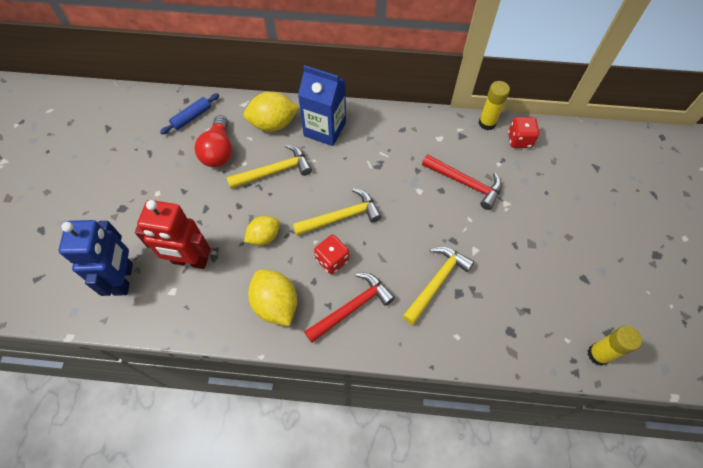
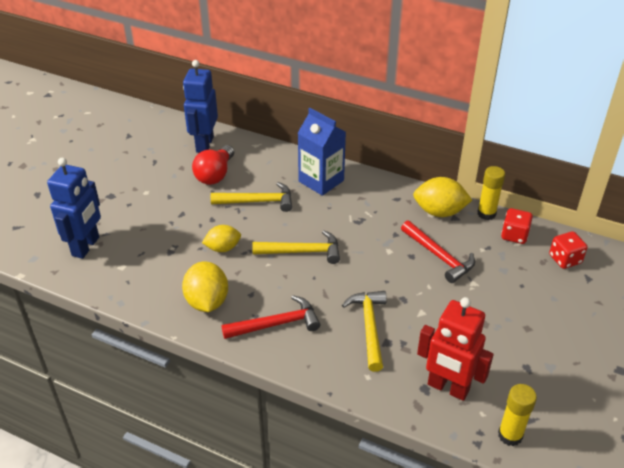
camera: 20 degrees right, 20 degrees down
(190, 261) = (148, 249): red robot -> red robot (448, 388)
(192, 117) = (204, 144): blue rolling pin -> blue robot
(273, 124) = (275, 166): yellow lemon -> yellow lemon (439, 212)
(332, 260) = (276, 282): red dice -> red dice (565, 259)
(436, 282) = (369, 327): yellow hammer -> yellow hammer turned 60 degrees counterclockwise

